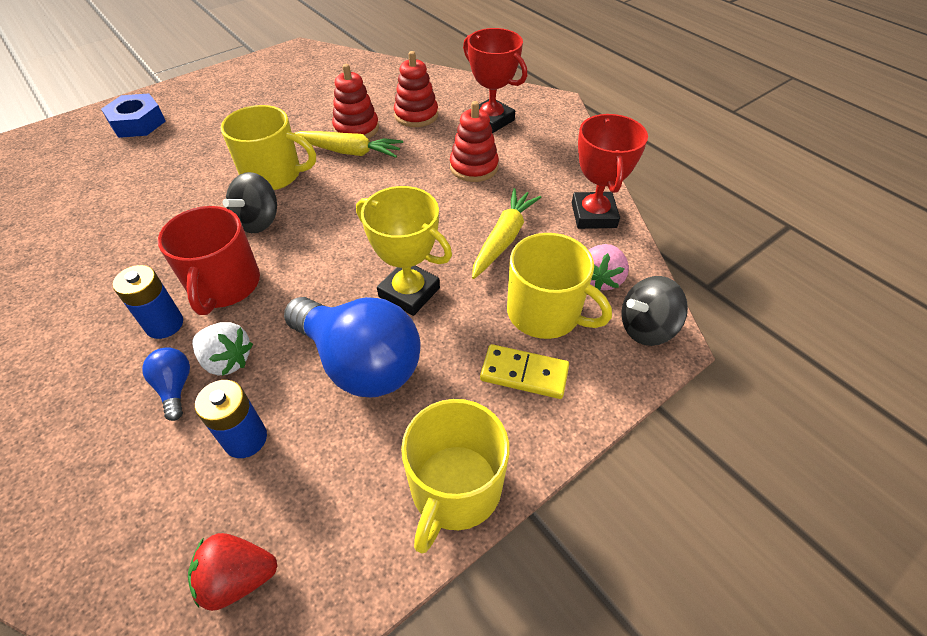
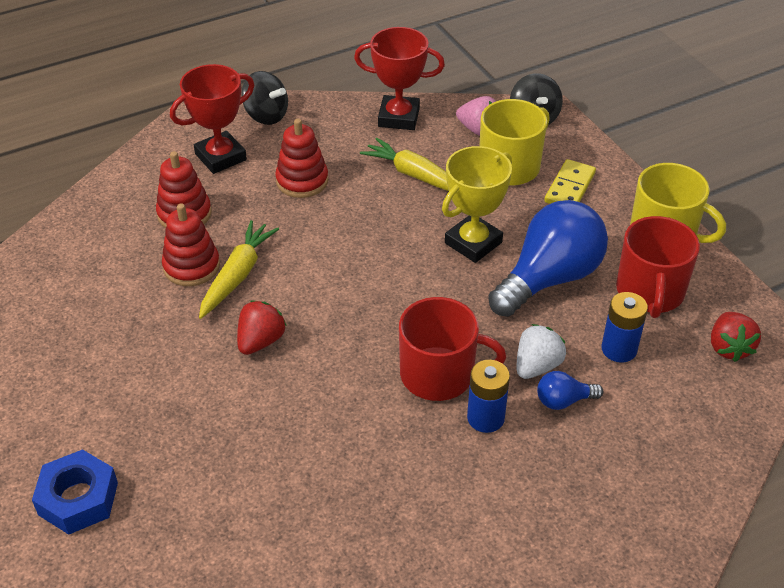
camera: 80 degrees left, 5 degrees down
(258, 221) = (344, 352): black spinning top -> black spinning top (266, 115)
(274, 175) = (260, 341): yellow mug -> red strawberry
(342, 472) = (650, 292): none -> red mug

